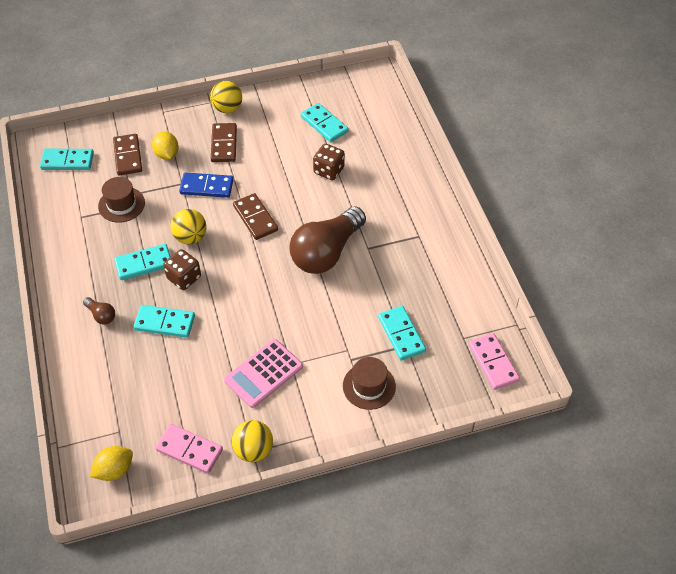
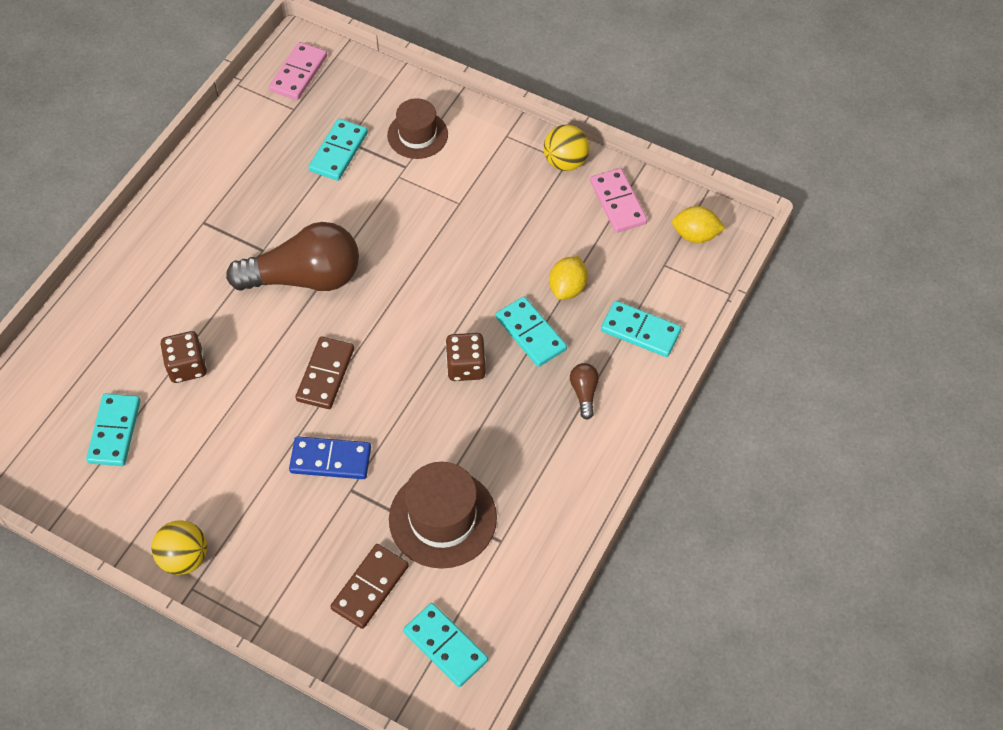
camera: 135 degrees left, 5 degrees up
(121, 204) = (442, 518): brown hat -> brown hat, size x1.51
(144, 264) = (489, 417): turquoise domino -> turquoise domino (640, 331)
(167, 154) = (324, 548): yellow lemon -> yellow lemon (567, 288)
(190, 237) = (413, 409): yellow ball -> none
(206, 187) = (330, 459): blue domino -> blue domino turned 45 degrees counterclockwise
(224, 144) = (249, 504): brown domino -> none
(263, 373) = (491, 214): pink calculator -> none

